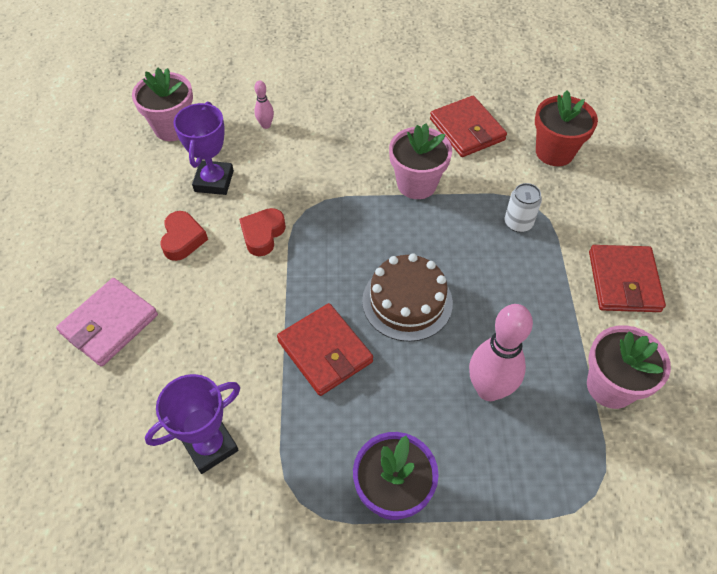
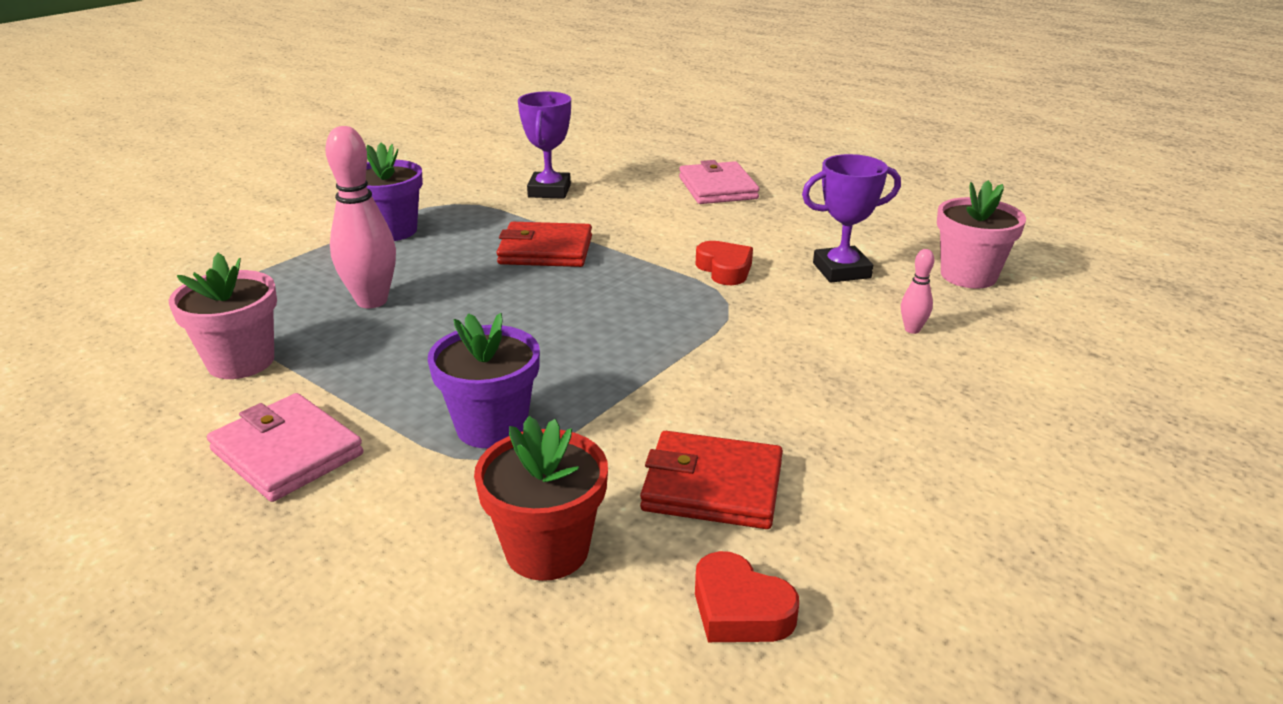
camera: 130 degrees right, 25 degrees down
(183, 239) = (774, 235): red heart -> red heart (740, 609)
(214, 181) = (841, 270): purple trophy -> purple trophy turned 60 degrees counterclockwise
(407, 301) = (523, 305): brown cake -> none
(416, 184) = (666, 386): pink flower pot -> none
(518, 223) = (491, 427): white can -> purple flower pot
(623, 281) = (287, 452): red wallet -> pink wallet

